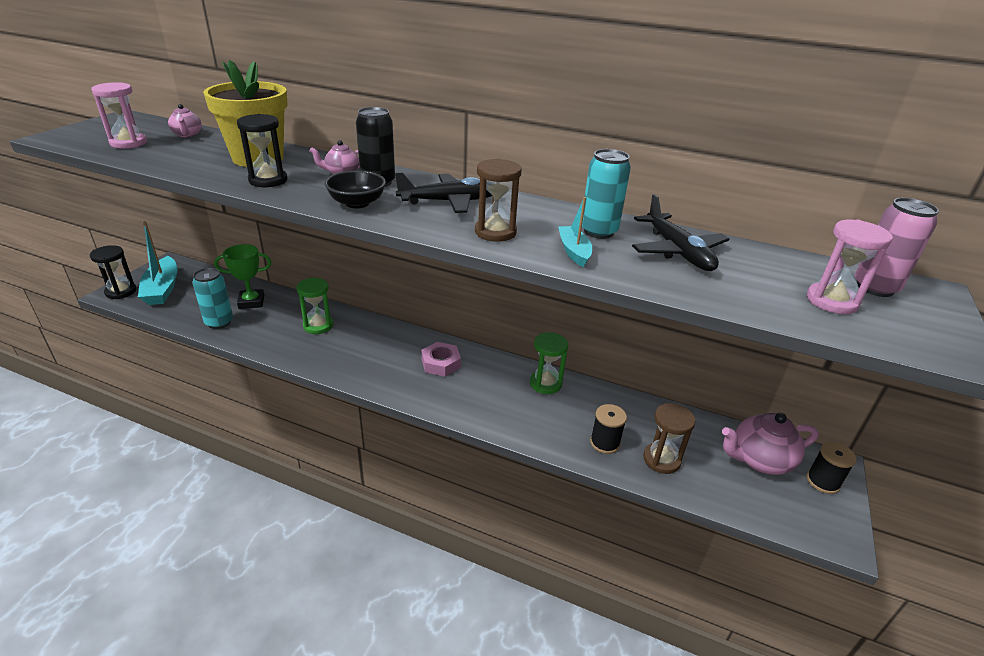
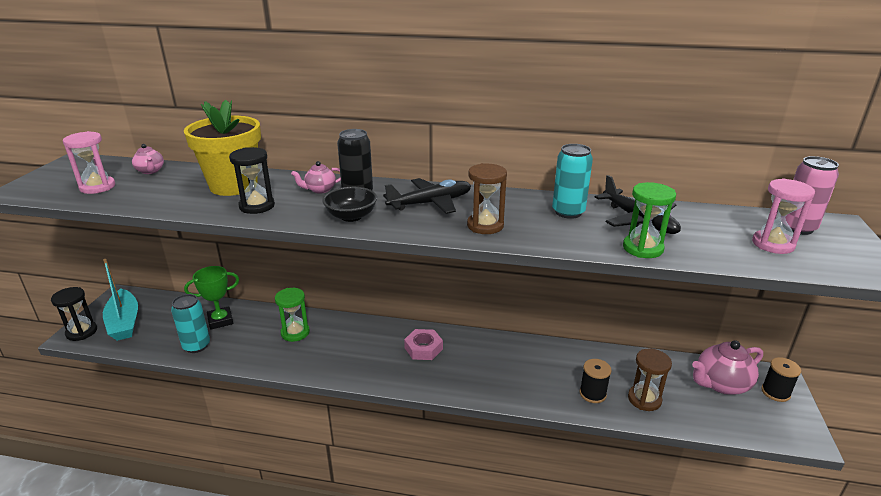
camera: 10 degrees left, 5 degrees down
(545, 383) = (522, 350): green hourglass -> green hourglass (642, 248)
(574, 251) = (558, 233): turquoise boat -> none

